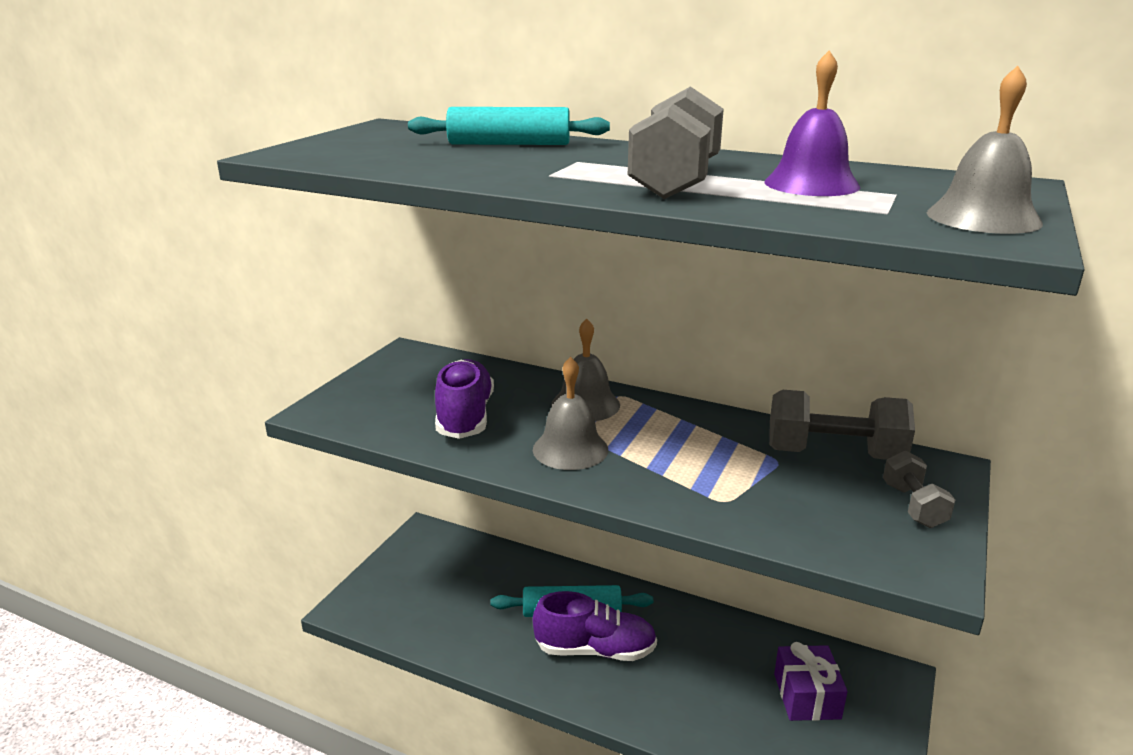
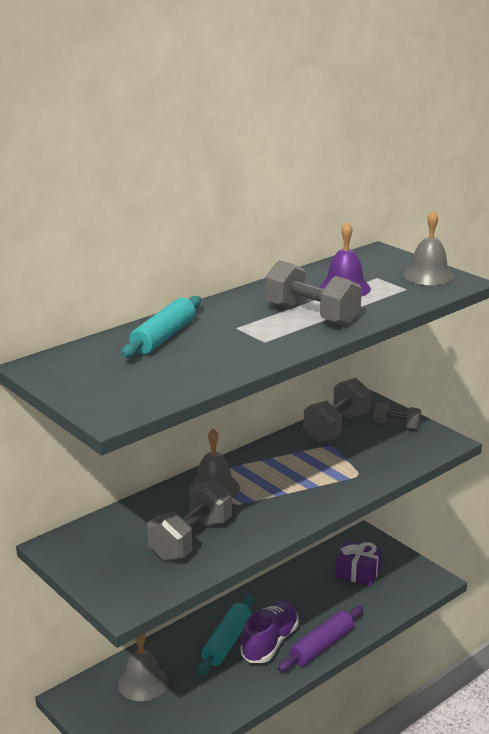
camera: 65 degrees left, 0 degrees up
(465, 417) = (191, 539): purple shoe -> grey dumbbell
(570, 449) = (267, 508): grey bell -> grey bell (143, 683)
(621, 703) = (321, 646): none -> purple rolling pin

